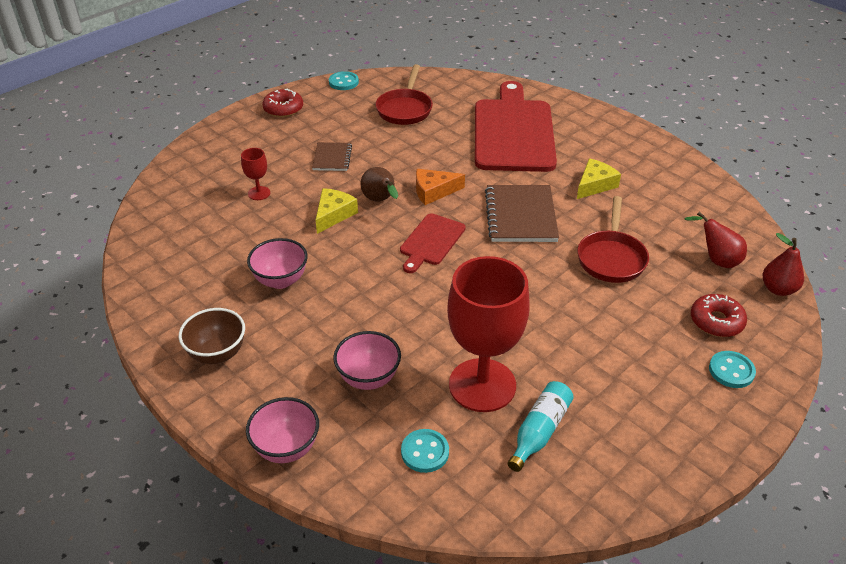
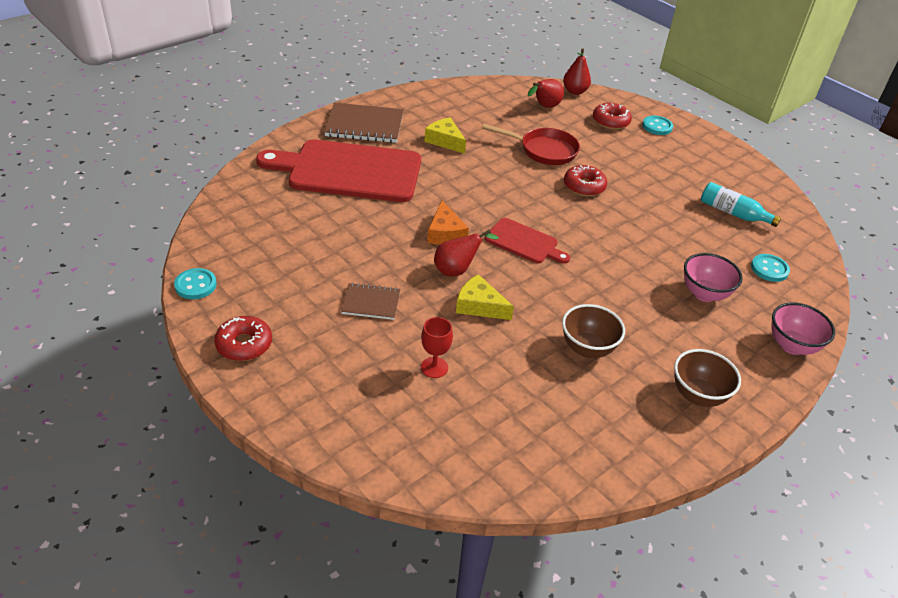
camera: 90 degrees left, 0 degrees up
(280, 280) = (587, 348): pink bowl -> brown bowl
(380, 200) = (457, 270): brown pear -> red pear
(405, 109) = (280, 238): red pan -> none
(482, 385) = (696, 234): red goblet -> none
(521, 215) = (487, 186): brown notebook -> brown notebook (364, 125)
(548, 289) = (584, 186): none -> red donut

